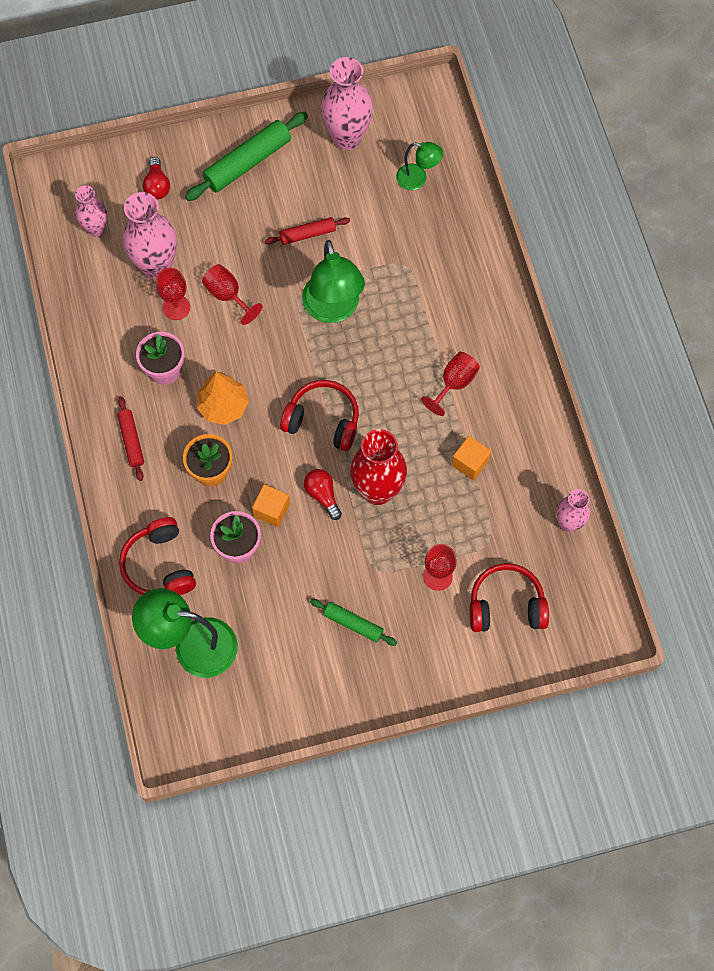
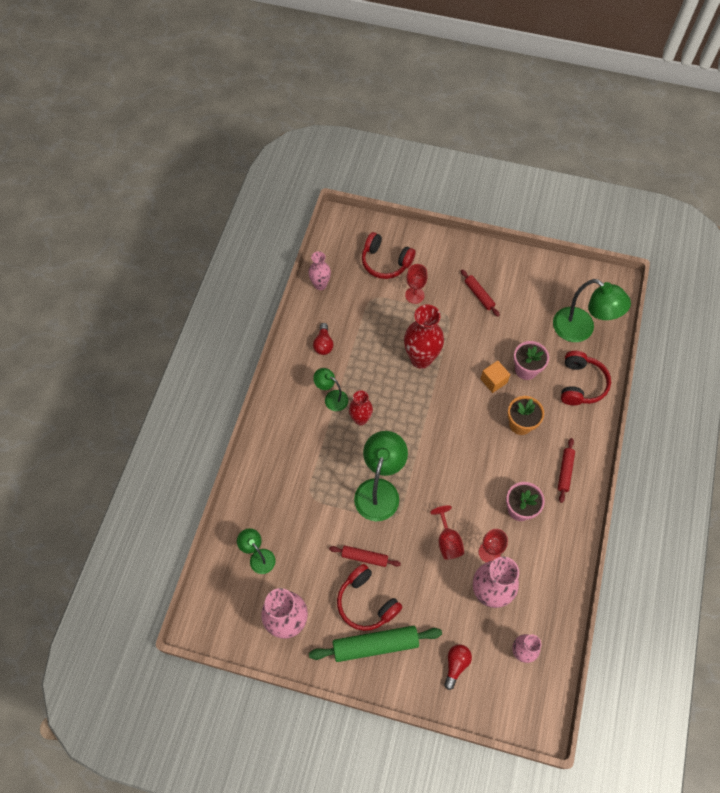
camera: 150 degrees left, 5 degrees down
(223, 406) = (491, 462): orange tree -> none
(322, 495) = (456, 373): red light bulb -> red light bulb (323, 344)
(323, 420) = (430, 418): red headphones -> red headphones (366, 602)
(353, 623) = (479, 295): green rolling pin -> red rolling pin
(404, 376) = (360, 419): none -> red vase
(454, 383) = (332, 398): red goblet -> green lamp
(470, 463) = (354, 346): orange cube -> none

